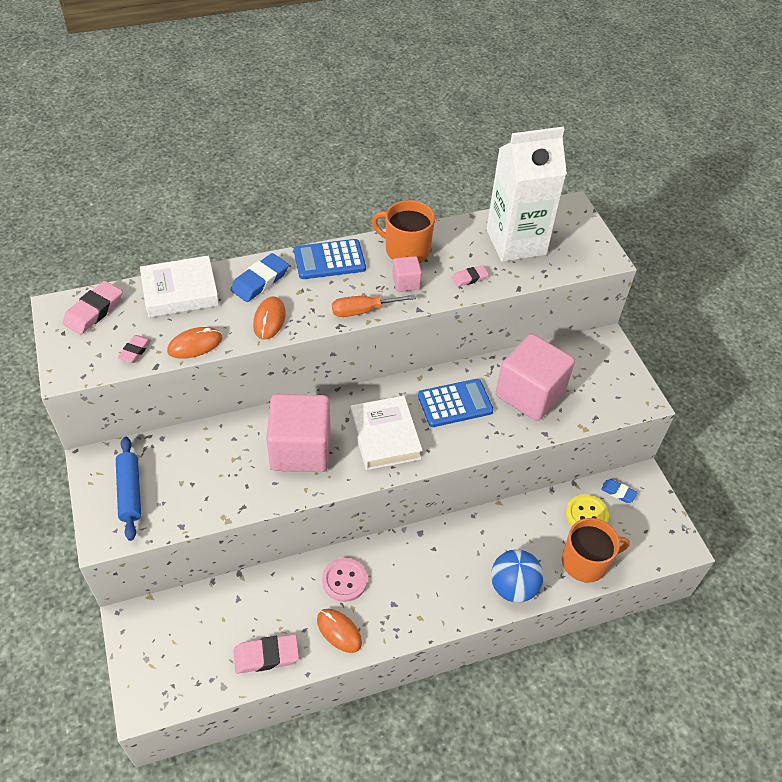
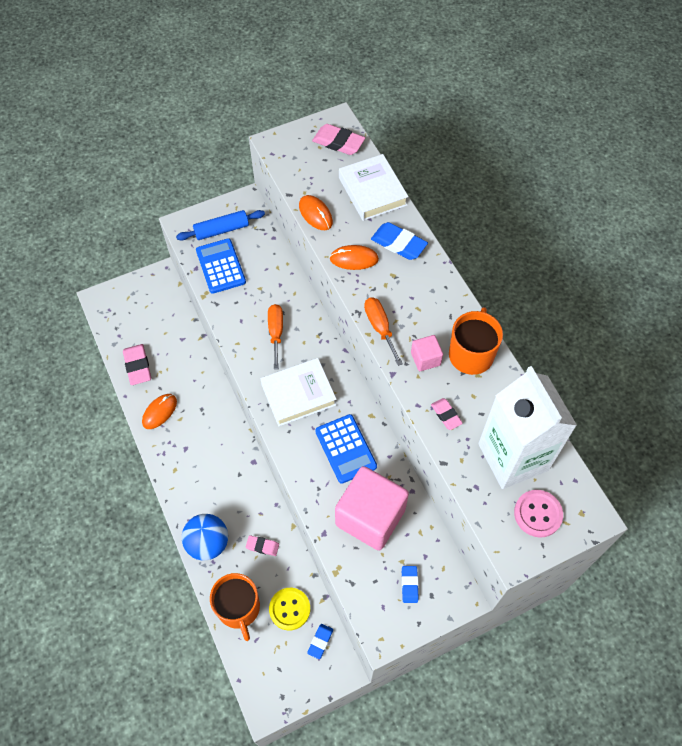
camera: 85 degrees right, 10 degrees up
(135, 351) = (302, 178): pink eraser -> pink eraser (262, 546)
(300, 449) = (276, 333): pink cube -> orange screwdriver
(329, 260) = (439, 292): blue calculator -> blue calculator (221, 266)
(344, 580) = (203, 409): pink button -> pink button (537, 514)
(597, 374) = (409, 585): none -> blue eraser

